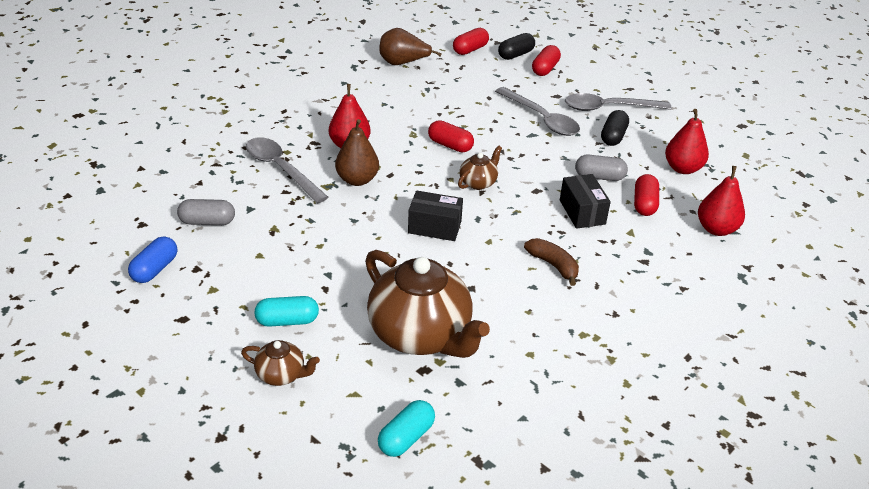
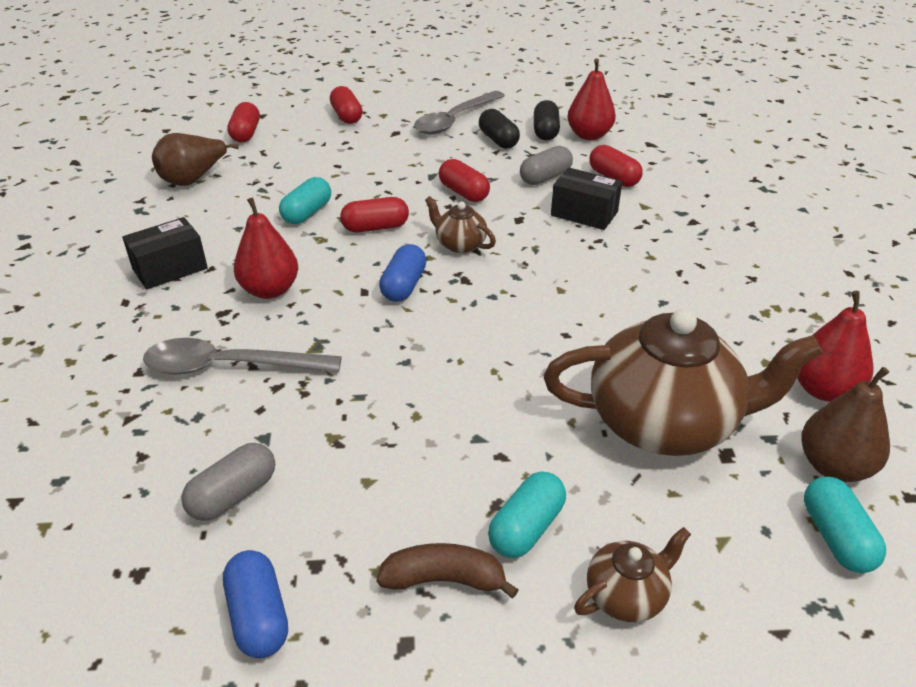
camera: 45 degrees left, 0 degrees up
(357, 180) = (338, 319): brown pear -> brown pear (834, 466)
(413, 184) = (403, 286): none -> blue capsule
(429, 116) = (307, 213): none -> turquoise capsule
(434, 227) = (494, 311): black box -> black box (170, 268)
(478, 182) = (460, 244): brown teapot -> brown teapot turned 45 degrees counterclockwise
(515, 54) = (298, 117): black capsule -> black capsule (545, 132)
(532, 156) = (463, 193): none -> red capsule
(541, 119) = (416, 158): grey spoon -> none
(553, 265) = (643, 272): brown banana -> brown banana (444, 579)
(716, 229) = (689, 165): red pear -> red pear (823, 389)

